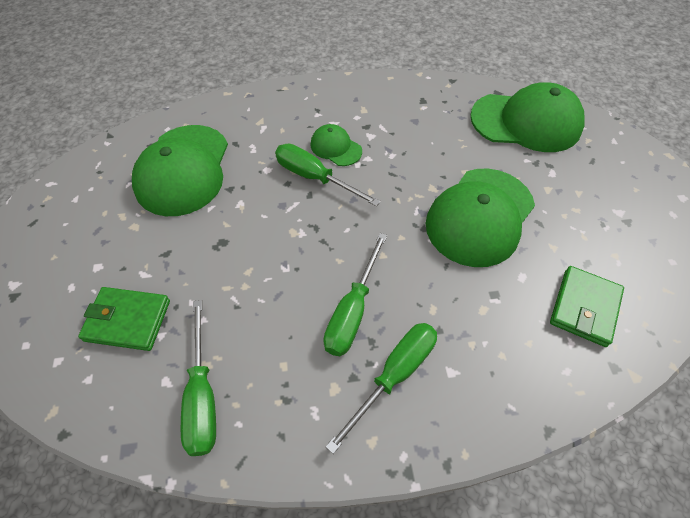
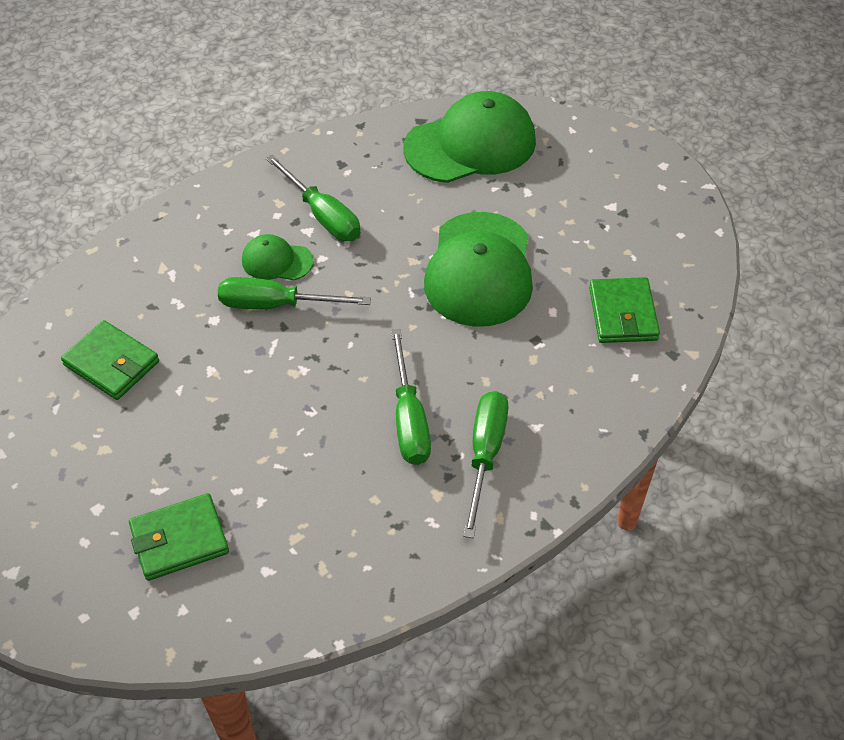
camera: 30 degrees left, 5 degrees down
(183, 170) = (111, 363): green cap -> green wallet
(202, 395) = (314, 563): green screwdriver -> green screwdriver (322, 215)

